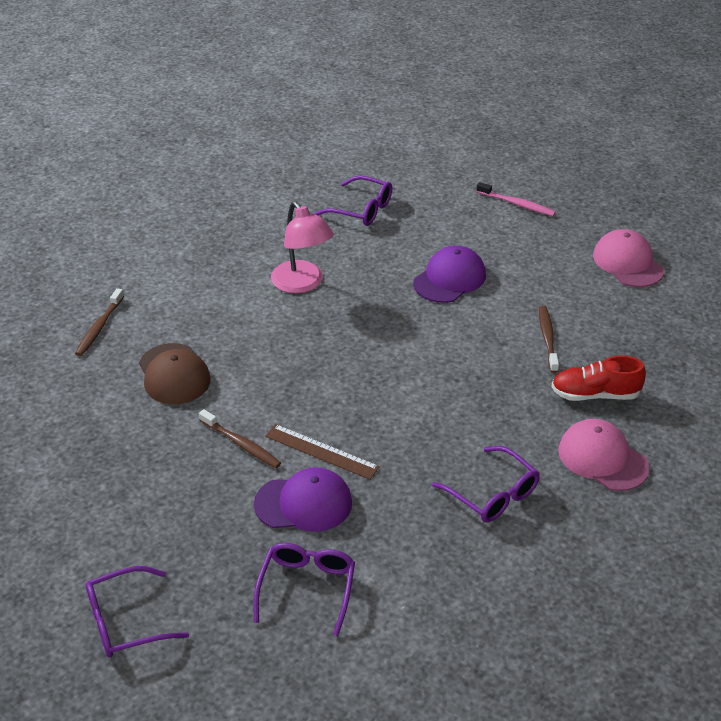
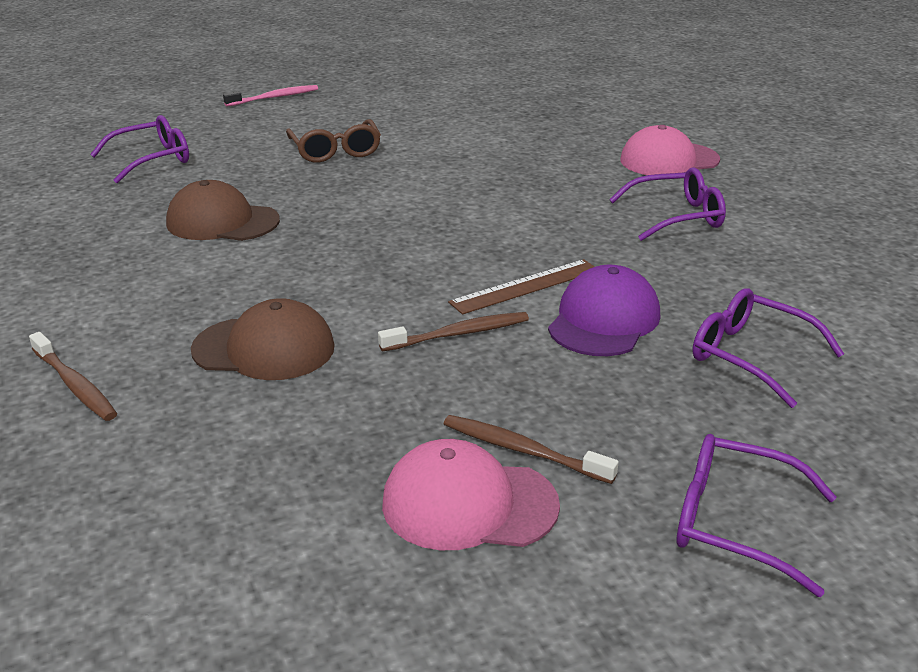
camera: 60 degrees left, 10 degrees down
(125, 622) = (733, 522): purple glasses -> purple glasses turned 105 degrees clockwise
(302, 284) = (222, 222): pink lamp -> brown cap
(450, 279) = (335, 151): purple cap -> brown glasses
(547, 338) = (483, 137): brown toothbrush -> brown toothbrush (523, 450)
(595, 394) = (581, 140): red shoe -> none
(628, 263) = (425, 84): pink cap -> pink cap (469, 504)

